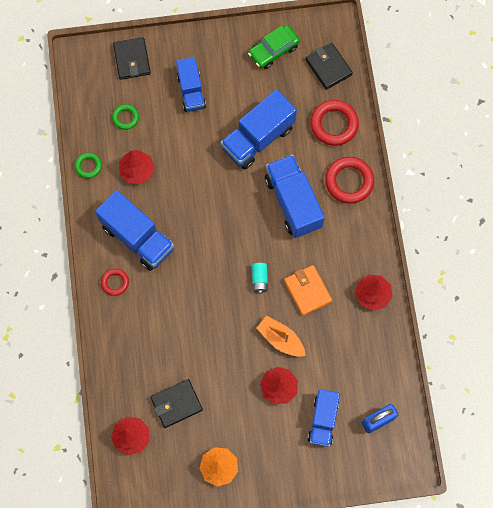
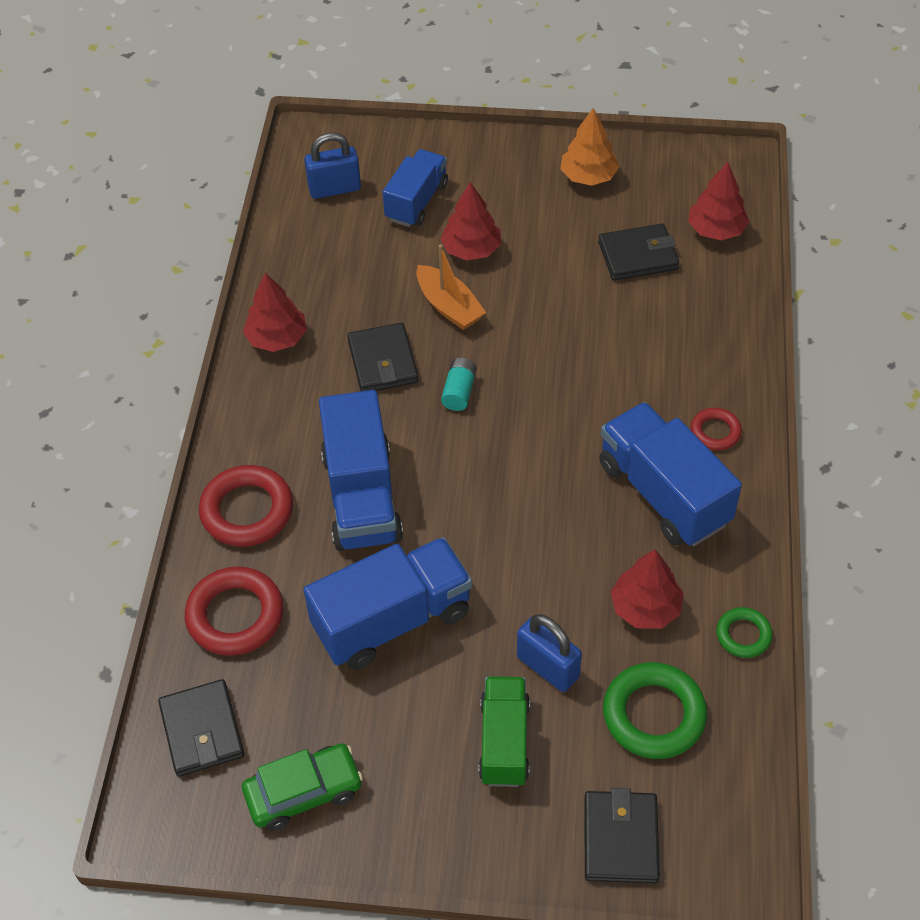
camera: 165 degrees left, 20 degrees down
(125, 118) = (654, 715): green ring -> green ring, size x1.80
(178, 130) = (547, 667): none -> blue padlock
(191, 91) = (504, 742): blue truck -> green truck
(307, 291) = (383, 362): orange wallet -> black wallet

